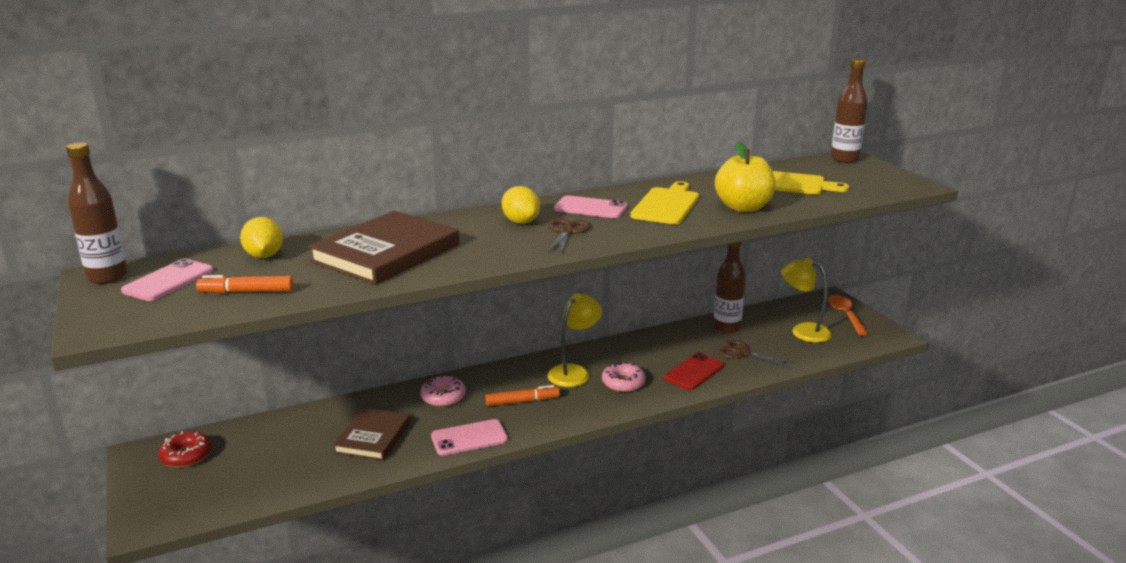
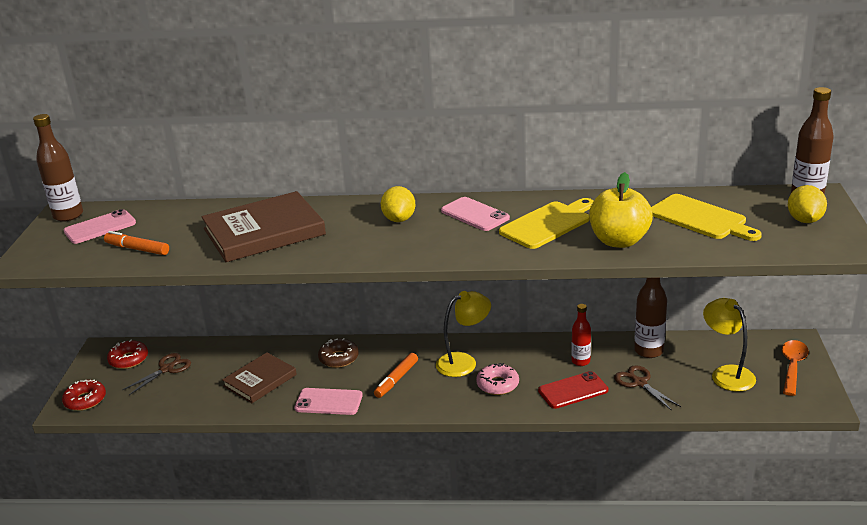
camera: 30 degrees right, 5 degrees up
(163, 511) = (85, 400): none -> red donut
(264, 256) = (179, 216): yellow lemon -> yellow lemon (804, 220)
(443, 397) = (339, 358): pink donut -> brown donut
(522, 401) = (397, 379): orange marker -> orange marker turned 105 degrees clockwise
(567, 232) = (425, 238): brown scissors -> brown scissors (166, 369)
(678, 348) = (580, 361): none -> red bottle

